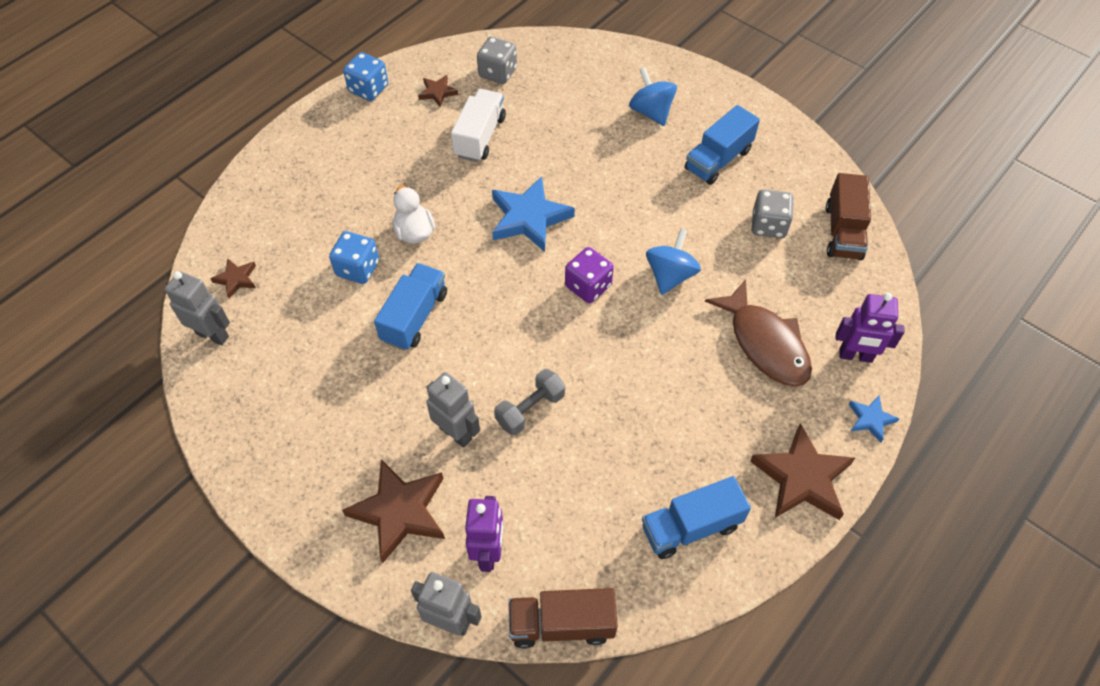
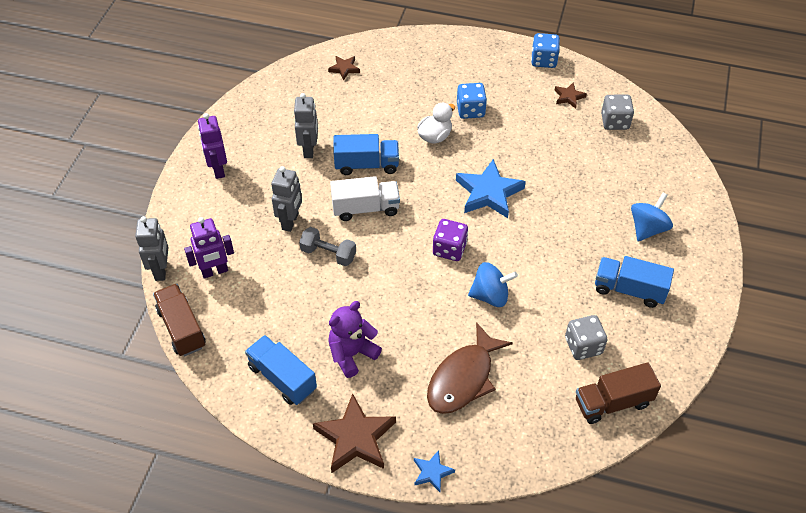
camera: 65 degrees right, 5 degrees down
(213, 335) = (299, 77): grey robot -> grey robot (309, 150)
(358, 268) = (387, 121): blue dice -> blue dice (470, 110)
(400, 511) = (222, 216): brown star -> none
(480, 137) = (544, 136): white truck -> white truck (365, 208)
(688, 439) = (352, 354): none -> purple teddy bear
(855, 356) = (488, 445): purple robot -> purple robot (218, 169)

